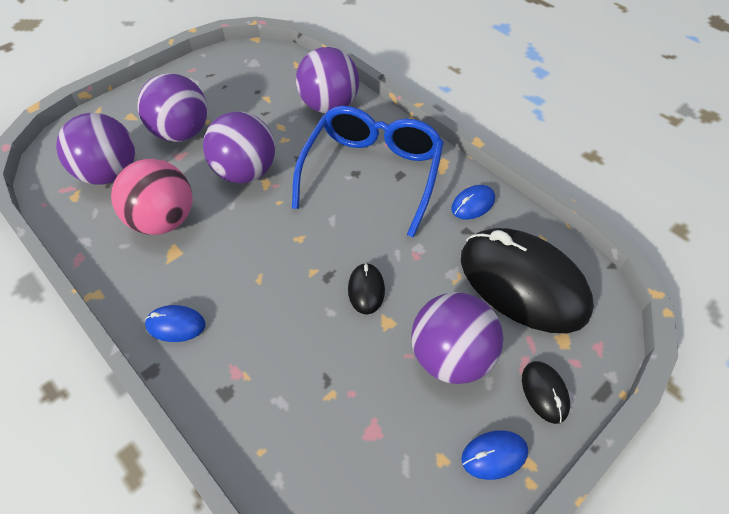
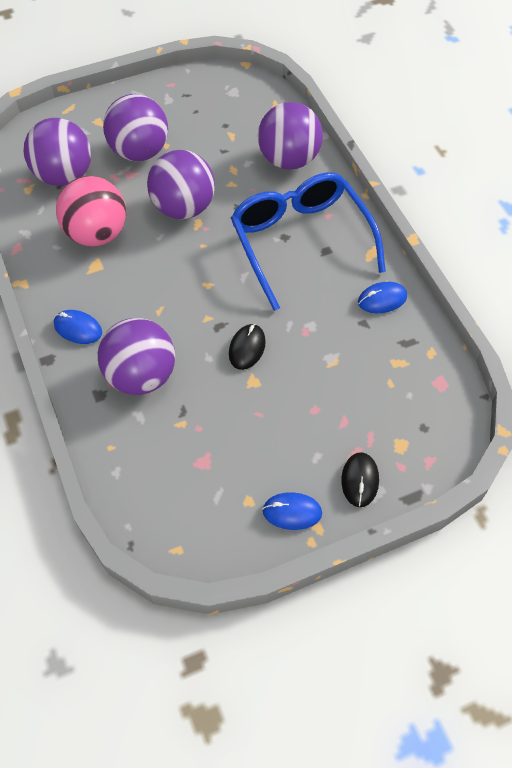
camera: 20 degrees right, 5 degrees up
(372, 173) = (300, 241): blue glasses -> blue glasses turned 60 degrees counterclockwise
(450, 356) = (294, 426): purple ball -> purple ball (141, 376)
(522, 283) = (390, 385): black mouse -> none

